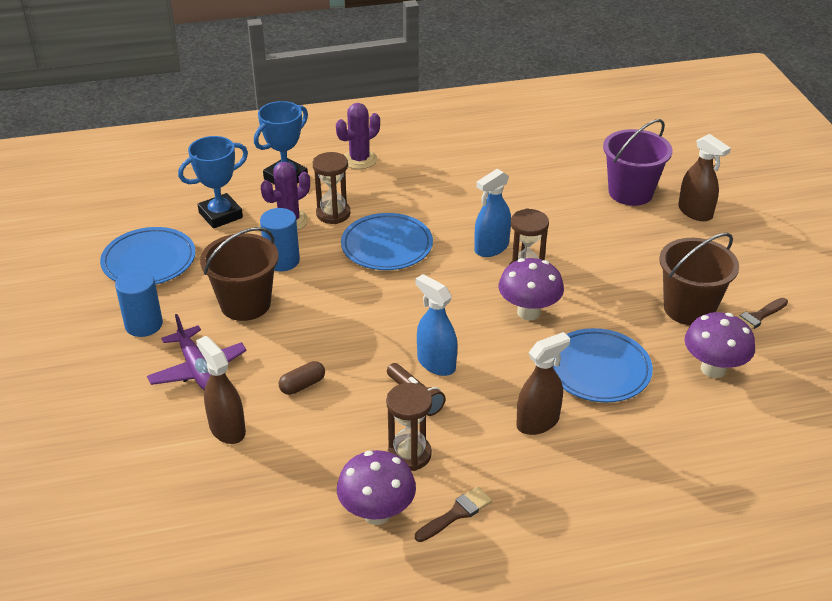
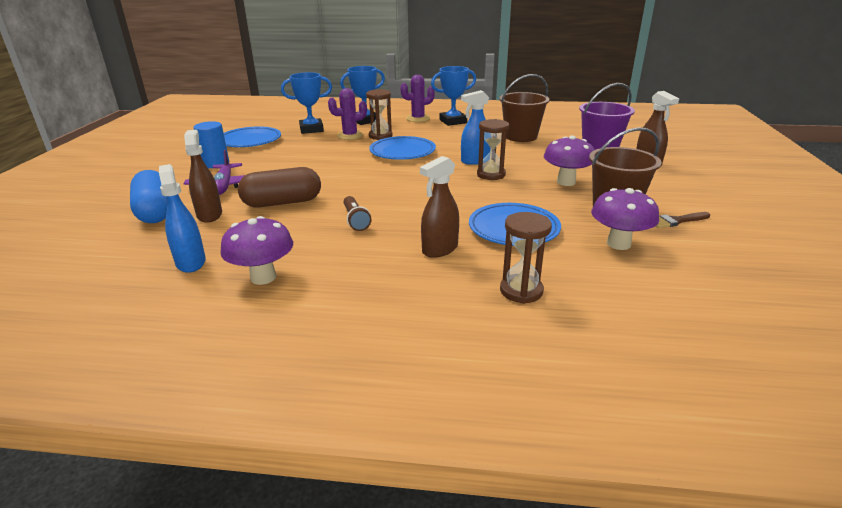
camera: 20 degrees right, 10 degrees down
(148, 440) = (155, 211): none -> blue capsule
(245, 304) = (286, 163): brown bucket -> brown bucket (521, 136)
(282, 261) = (328, 150): blue cylinder -> none
(302, 385) = (282, 203): brown capsule -> brown capsule, size x2.06
(409, 454) = (321, 249): brown hourglass -> brown hourglass (521, 291)
(413, 158) = (453, 121): none -> blue trophy
(436, 363) = (387, 206): blue spray bottle -> blue spray bottle (191, 262)
(456, 513) = (325, 290): brown brush -> none
(528, 312) = (479, 192): purple mushroom -> purple mushroom (566, 182)
(538, 422) = (439, 249): brown spray bottle -> brown spray bottle turned 150 degrees clockwise

